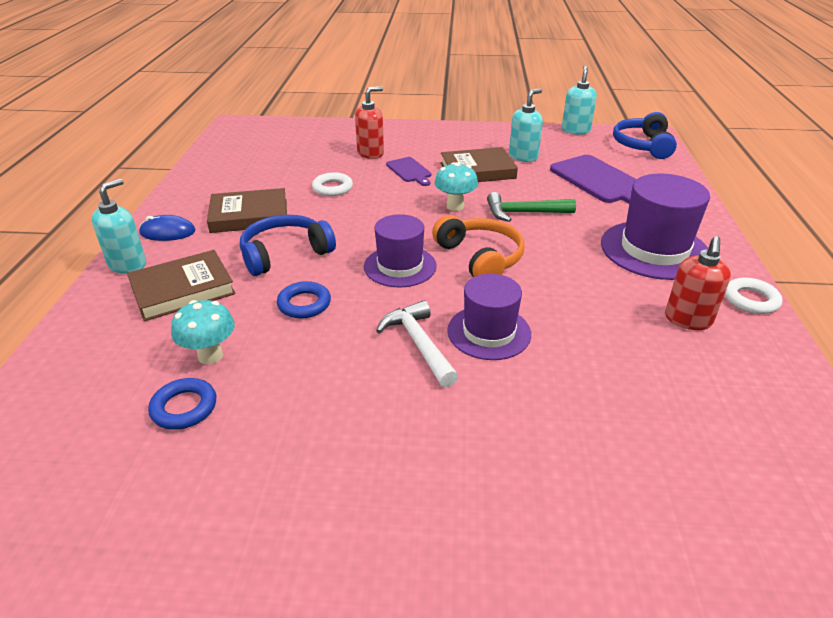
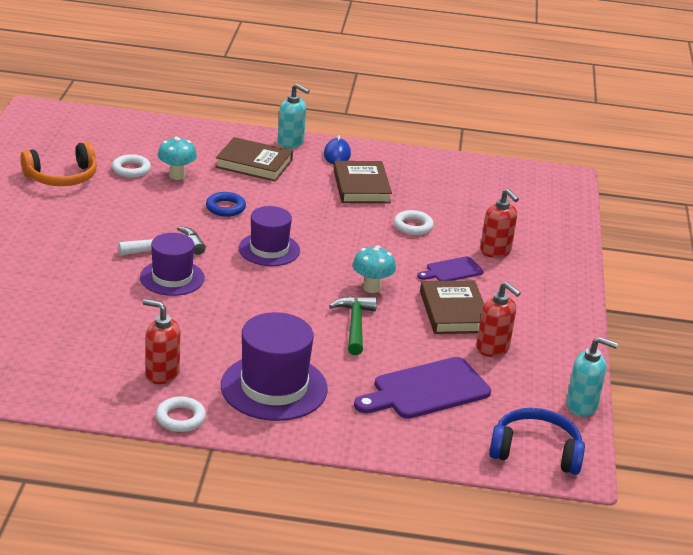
camera: 90 degrees right, 5 degrees down
(182, 289) = (254, 164): brown book -> brown book turned 45 degrees counterclockwise
(184, 408) = (131, 169): blue ring -> white ring
(285, 254) = (296, 201): blue headphones -> none
(480, 257) = (276, 288): orange headphones -> orange headphones (62, 177)
(523, 157) = (493, 348): turquoise soap dispenser -> red soap dispenser

